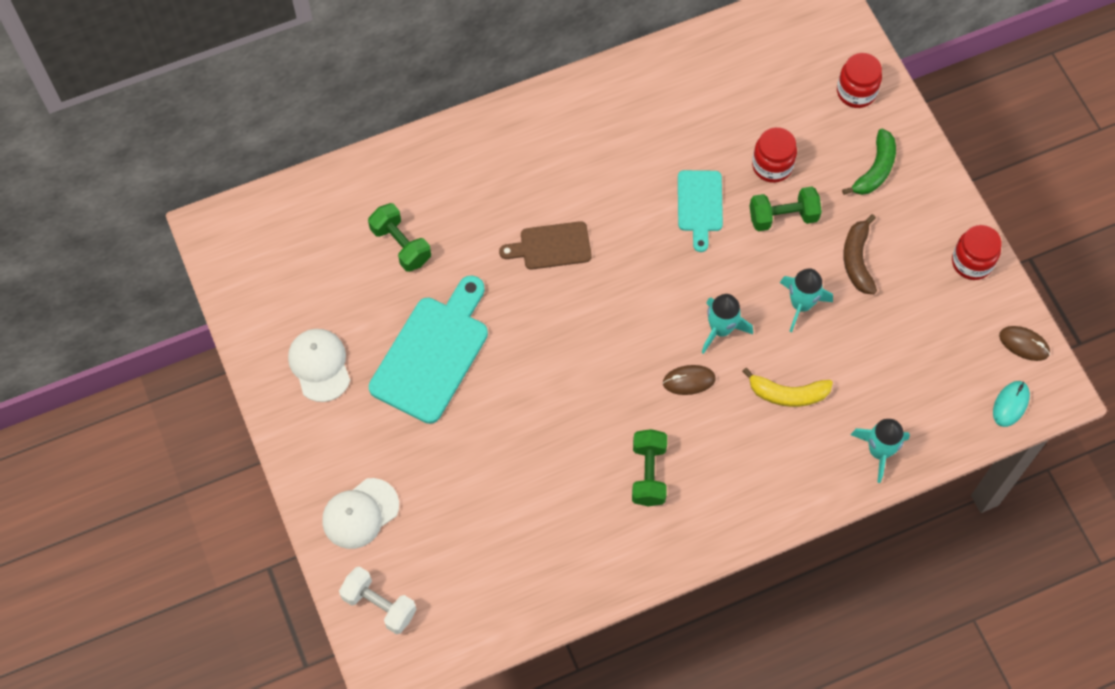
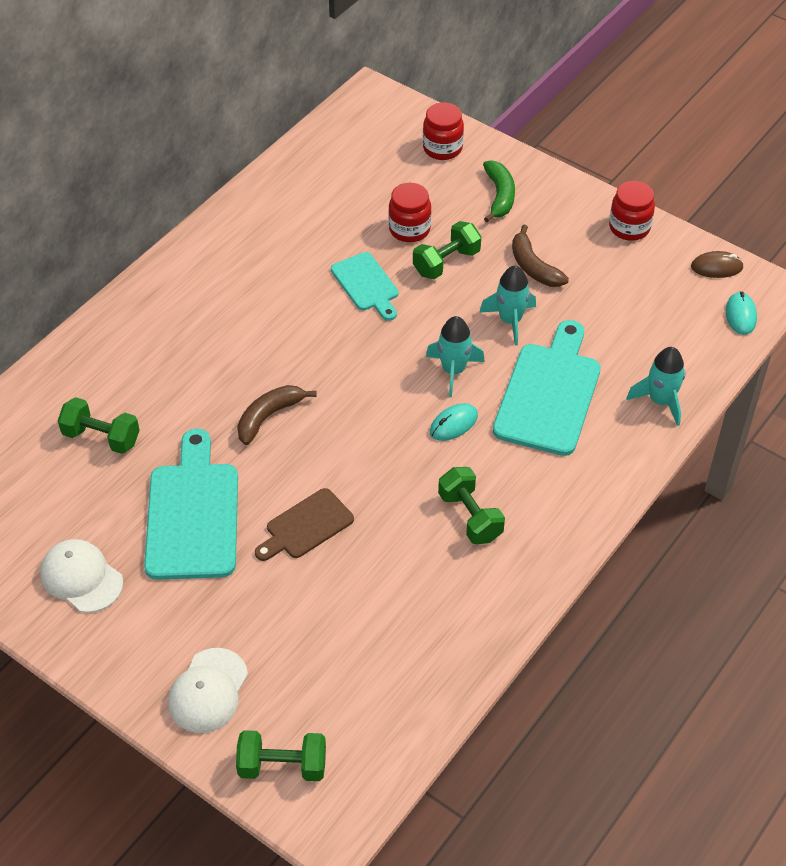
camera: 30 degrees left, 15 degrees down
(379, 605) = (282, 766): white dumbbell -> green dumbbell
(542, 294) = (269, 417): none -> brown banana
(551, 246) = (251, 375): brown cutting board -> brown cutting board (306, 526)
(689, 381) = (453, 424): brown mouse -> turquoise mouse
(787, 394) = (549, 393): yellow banana -> turquoise cutting board

